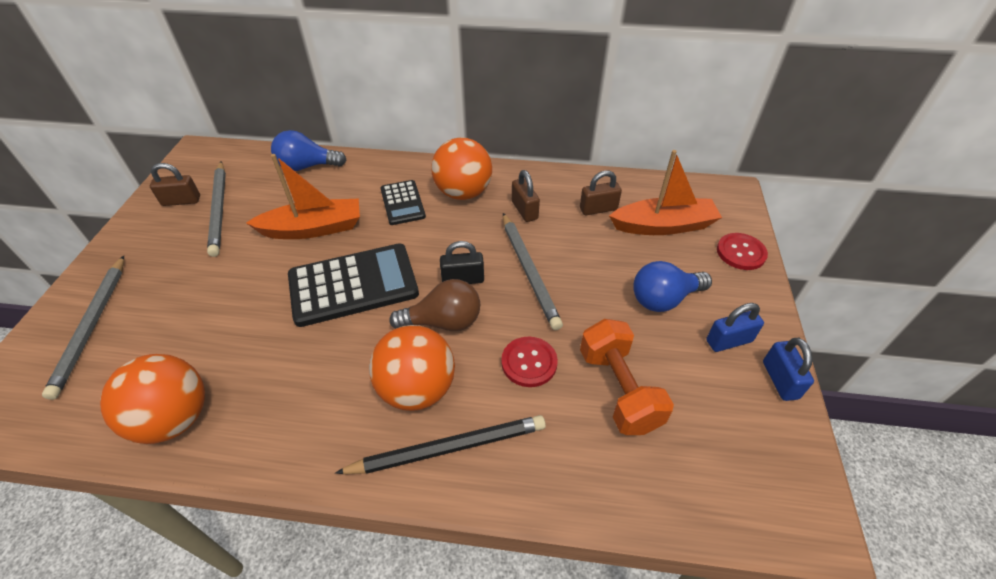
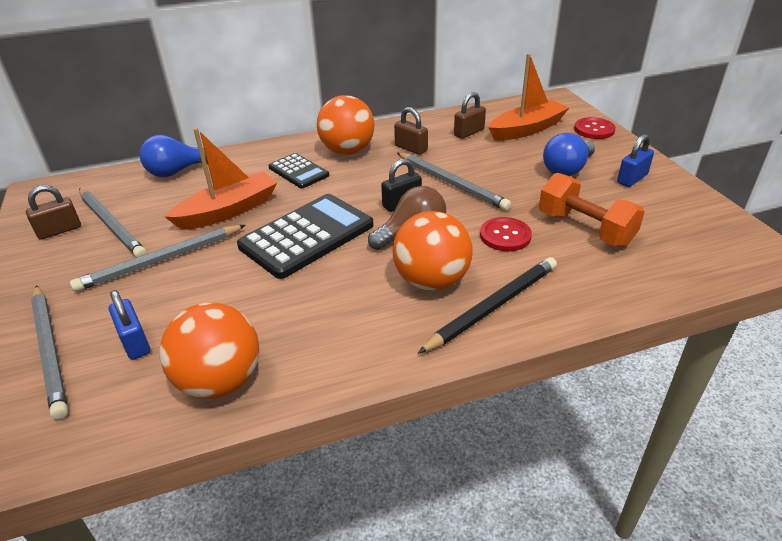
camera: 25 degrees left, 10 degrees down
(226, 265) = (161, 260): none -> grey pencil
(780, 380) = (683, 188): blue padlock -> blue padlock (135, 342)

